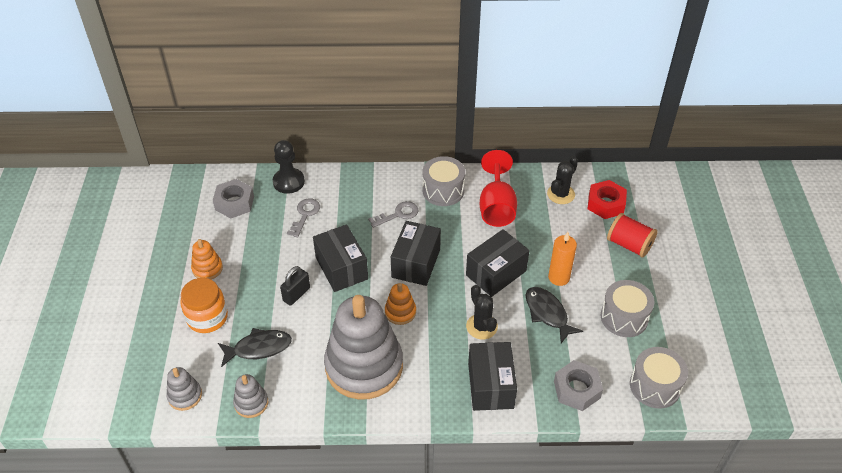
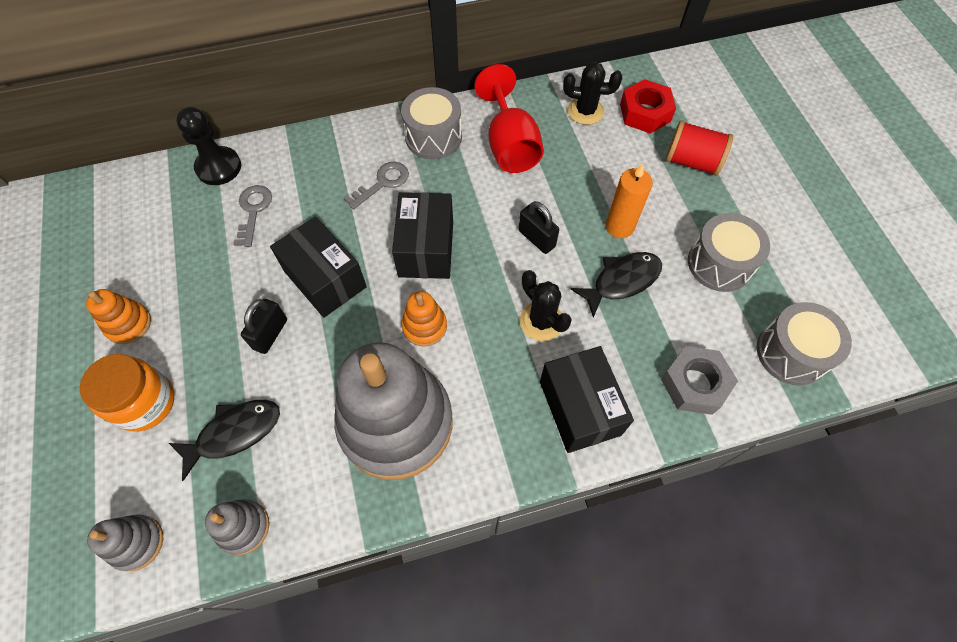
camera: 15 degrees left, 15 degrees up
(234, 203) = (147, 214): grey nut -> none
(496, 273) = (536, 238): black box -> black padlock
(548, 313) = (621, 281): black fish -> black fish turned 105 degrees clockwise
(561, 194) = (585, 111): black cactus -> black cactus turned 75 degrees clockwise

